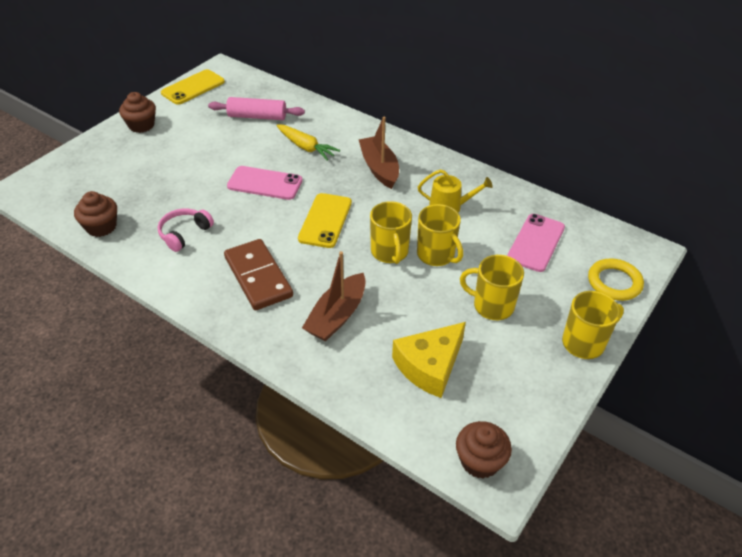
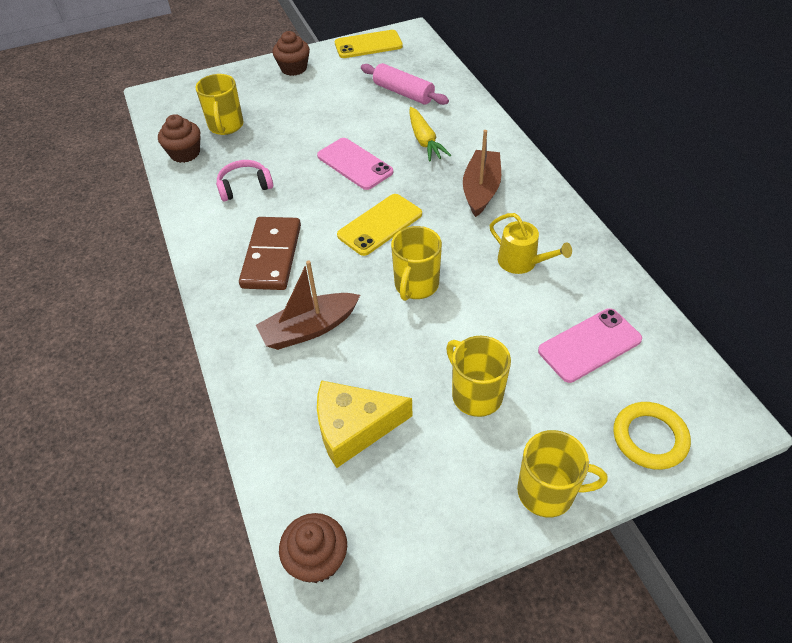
camera: 35 degrees right, 5 degrees up
(436, 255) = (462, 310): yellow mug -> yellow mug (226, 126)

